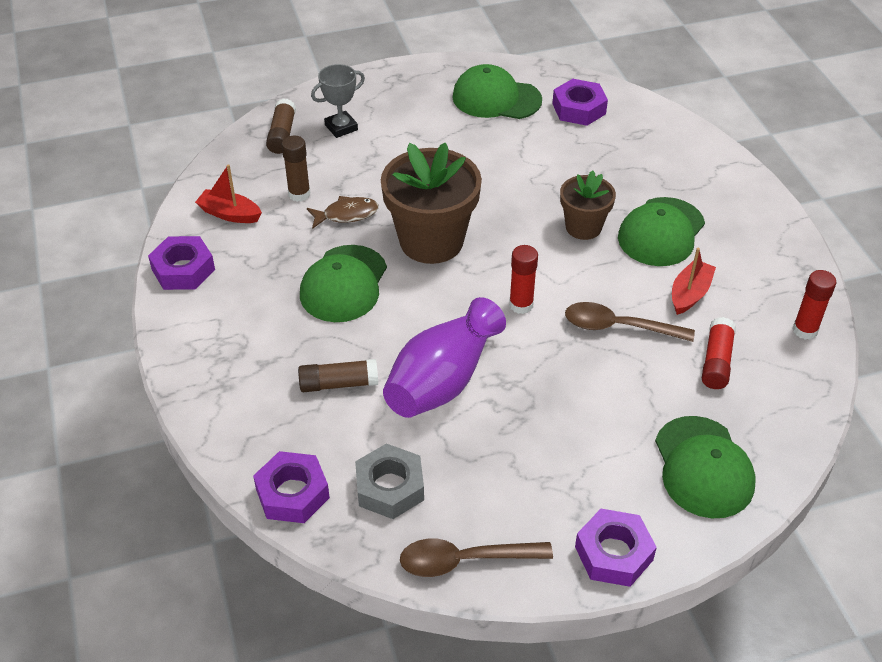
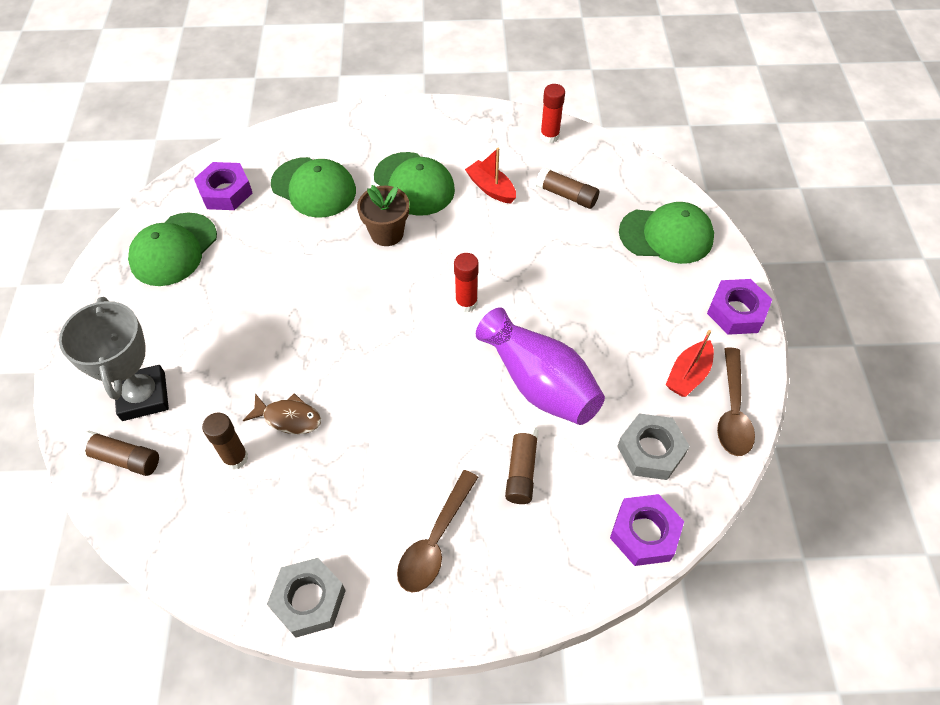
camera: 75 degrees left, 10 degrees up
(183, 269) = (308, 600): purple nut -> grey nut
(229, 214) = (236, 536): red boat -> red boat (688, 375)
(341, 127) = (143, 396): grey trophy -> grey trophy, size x1.60
(344, 284) = (390, 440): green cap -> green cap (314, 187)
(346, 214) = (288, 418): brown fish -> brown fish turned 105 degrees clockwise
(431, 241) = (358, 352): brown flower pot -> none
(618, 327) = (513, 243): brown spoon -> brown spoon (435, 540)
(716, 361) = (566, 195): red glue stick -> brown glue stick

